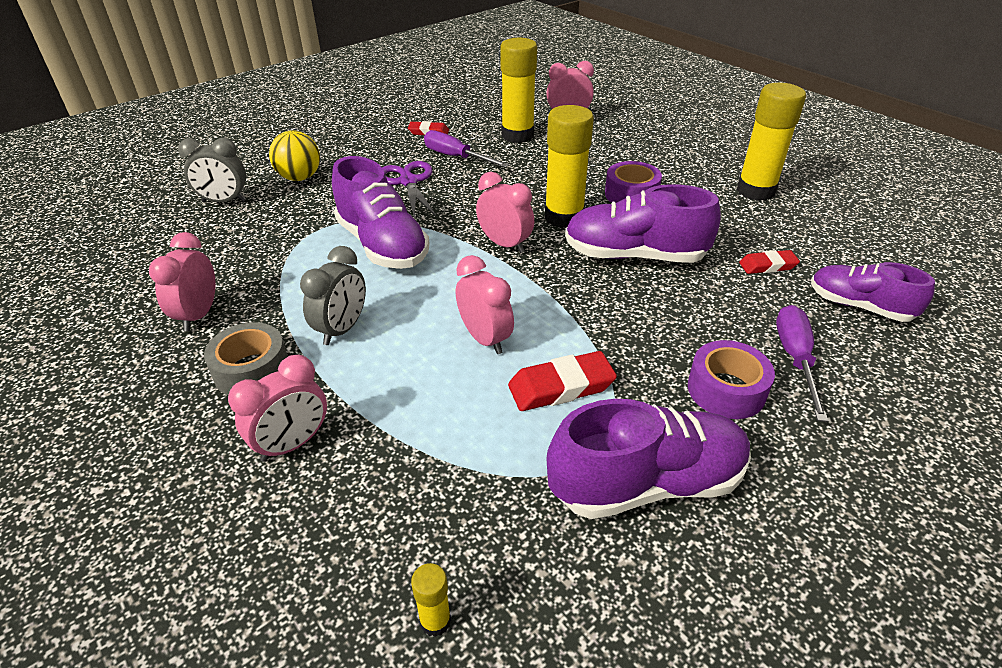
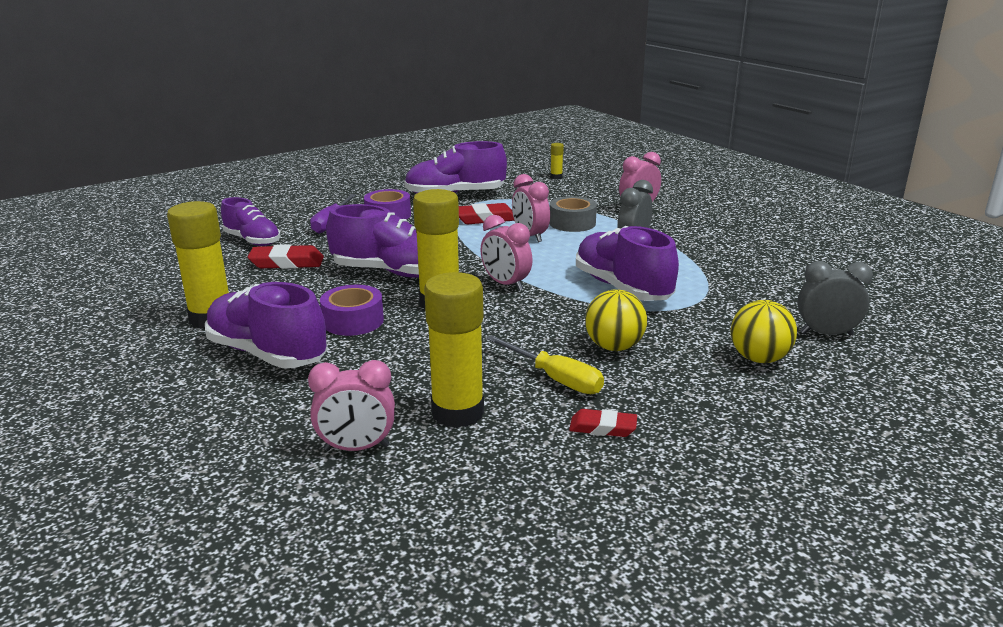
camera: 175 degrees left, 15 degrees down
(198, 315) = (748, 253): pink clock -> none
(252, 370) = (683, 230): grey tape -> grey tape (572, 223)
(408, 182) = (614, 347): purple scissors -> yellow ball
(456, 157) = (555, 379): purple screwdriver -> yellow screwdriver
(674, 164) = (267, 354): none -> purple shoe
(767, 266) = (287, 263): red eraser -> red eraser, size x1.56

